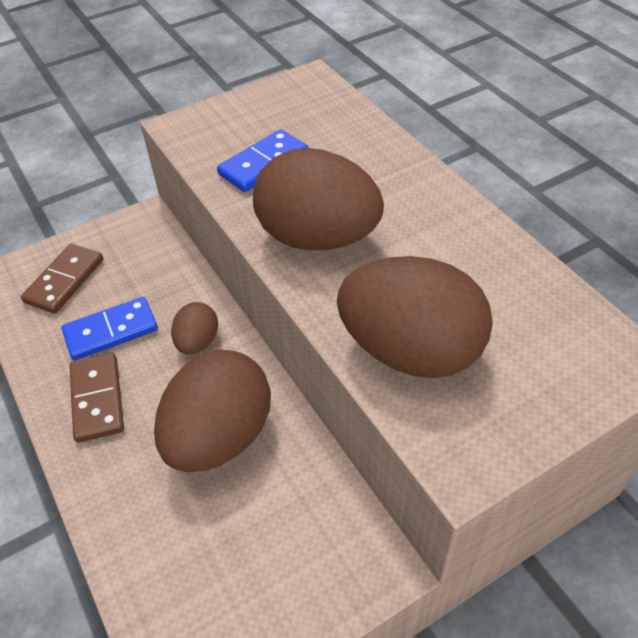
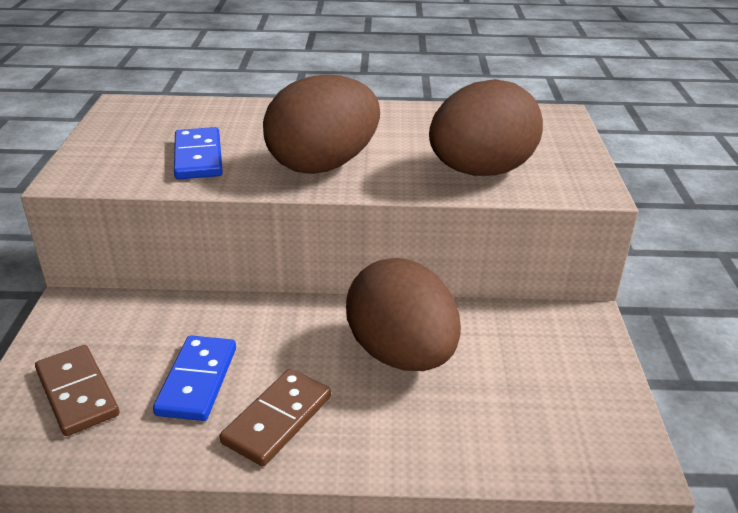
camera: 60 degrees left, 15 degrees down
(97, 399) = (277, 419): brown domino -> brown domino turned 75 degrees counterclockwise
(197, 342) = (280, 329): brown egg -> none

